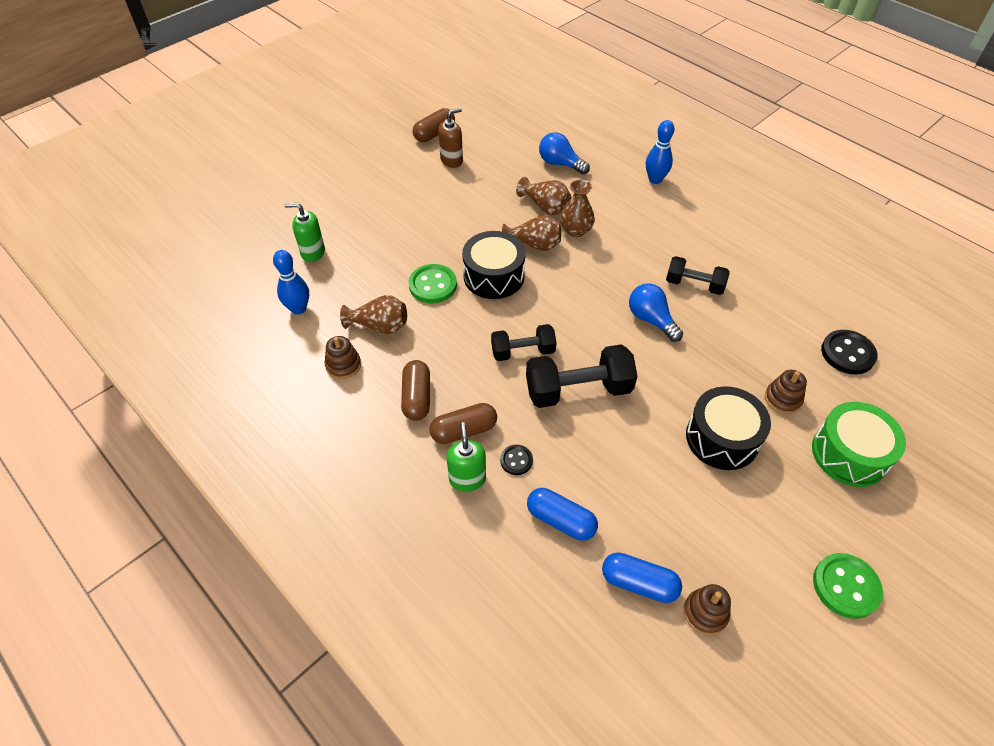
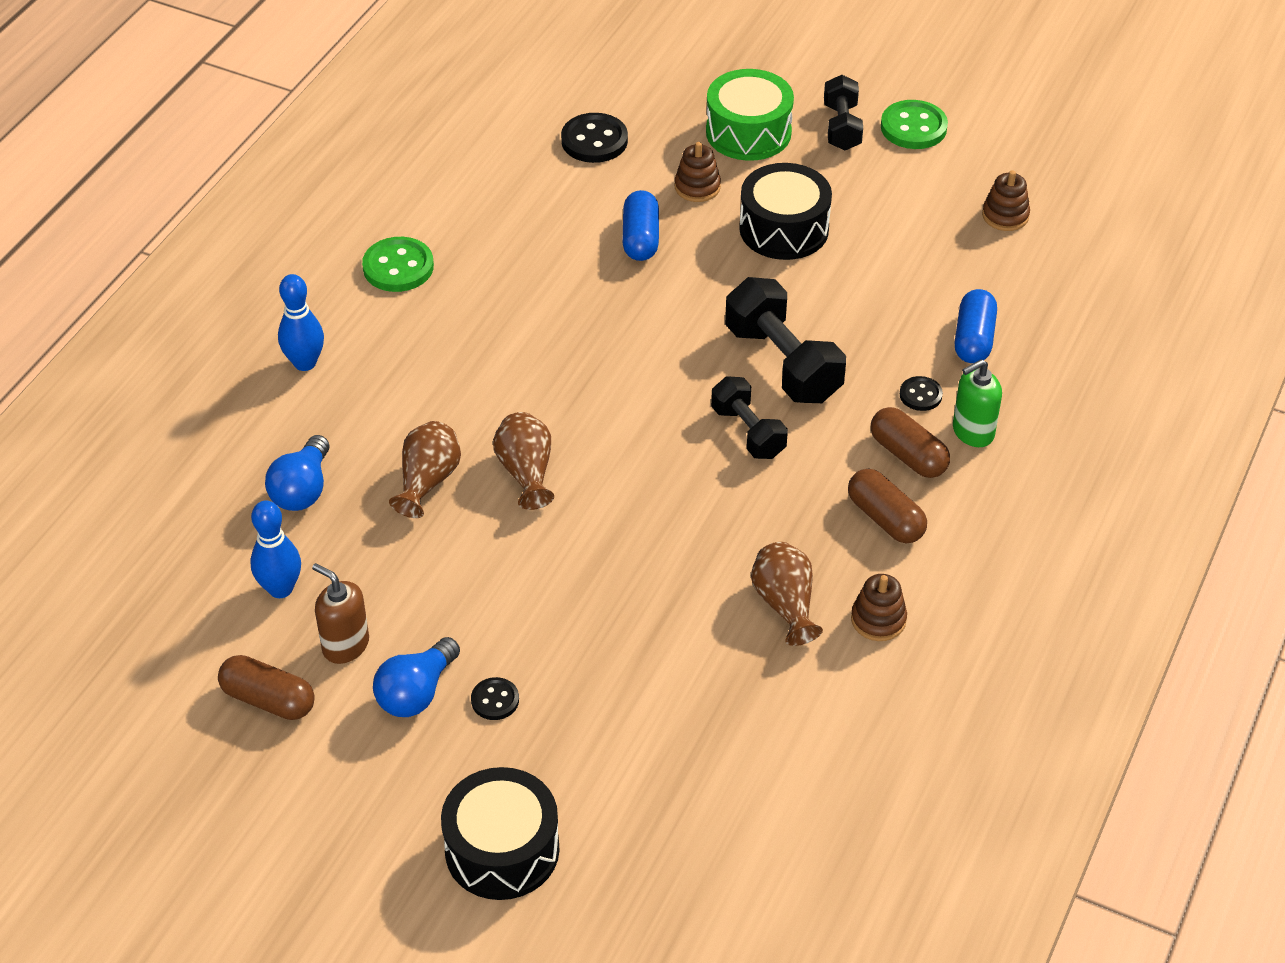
camera: 110 degrees left, 5 degrees down
(298, 309) = (804, 722): blue bowling pin -> blue bowling pin (280, 589)
(313, 252) = (674, 758): green soap dispenser -> none
(389, 200) = (495, 700): none -> black button
(417, 397) = (885, 519): brown capsule -> brown capsule turned 75 degrees clockwise
(433, 285) = (672, 569): green button -> green button (398, 267)
(494, 276) = (618, 502): black drum -> black drum (502, 850)
(575, 230) = (470, 432): brown vase -> none
(639, 583) = (1005, 266): blue capsule -> blue capsule (640, 238)
(651, 320) = (623, 317): blue light bulb -> blue light bulb (416, 693)
(694, 285) = (534, 285): black dumbbell -> black dumbbell (841, 127)

